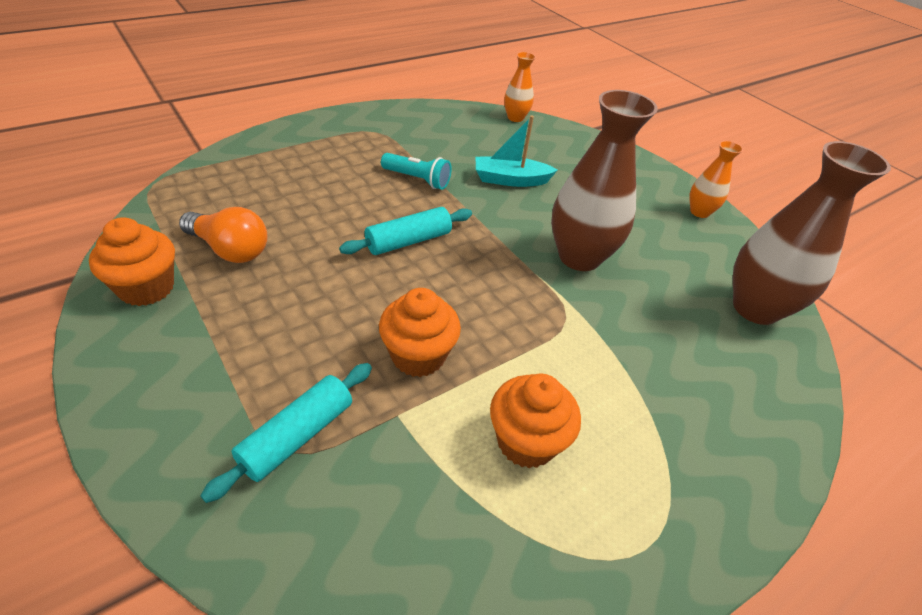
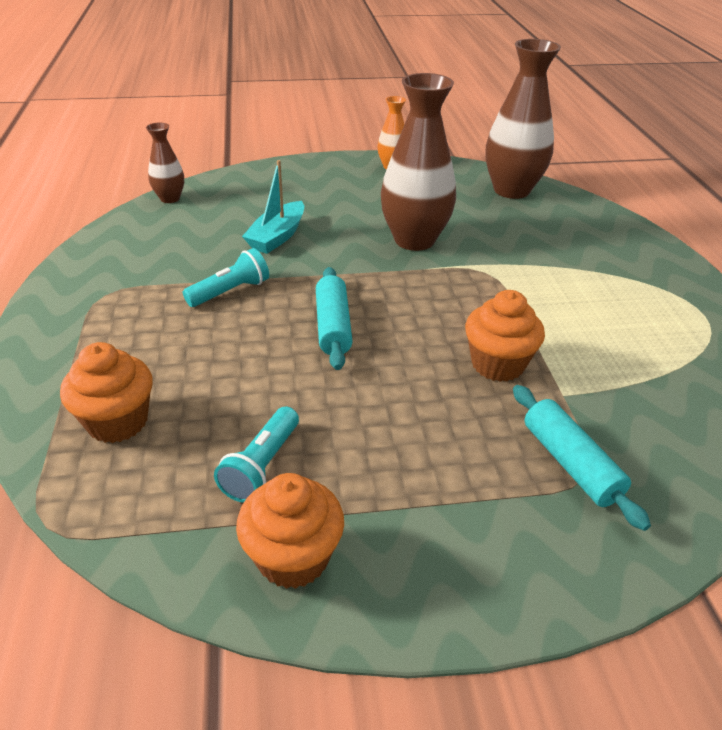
camera: 60 degrees left, 5 degrees down
(230, 249) = (262, 466): orange light bulb -> turquoise flashlight
(515, 118) = (170, 198): orange vase -> brown vase
(526, 441) = (607, 335): orange cupcake -> orange cupcake (117, 421)

